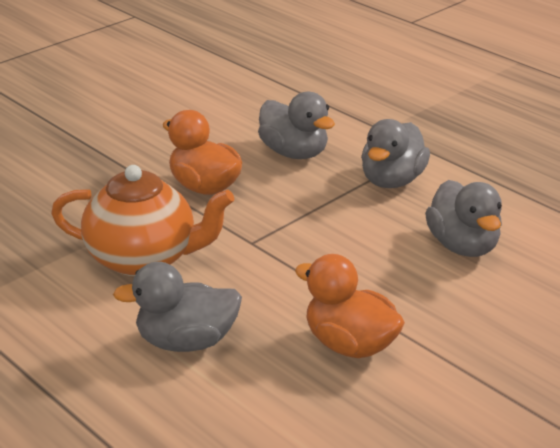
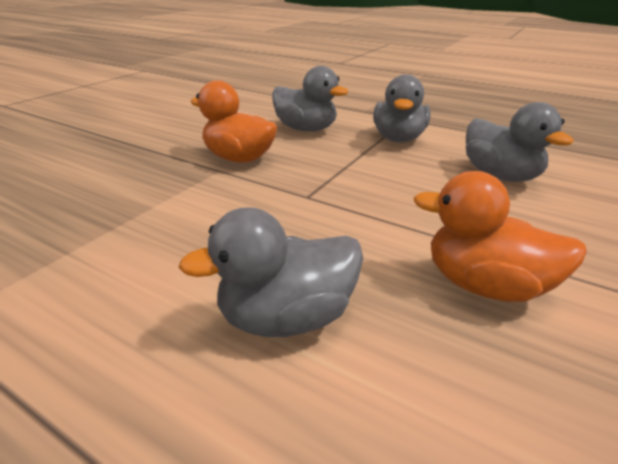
camera: 15 degrees left, 0 degrees up
(144, 259) = (198, 226): orange teapot -> none

